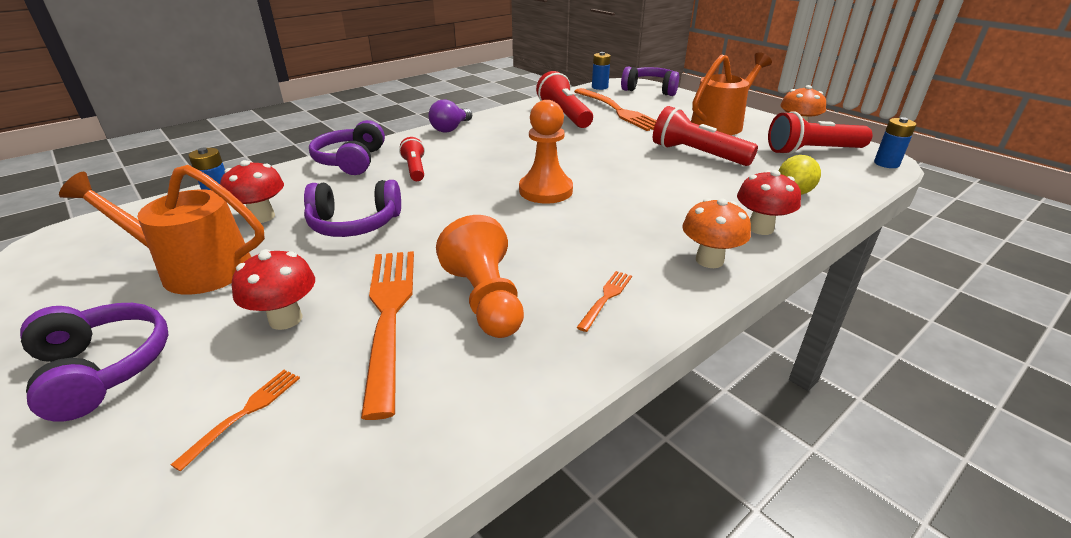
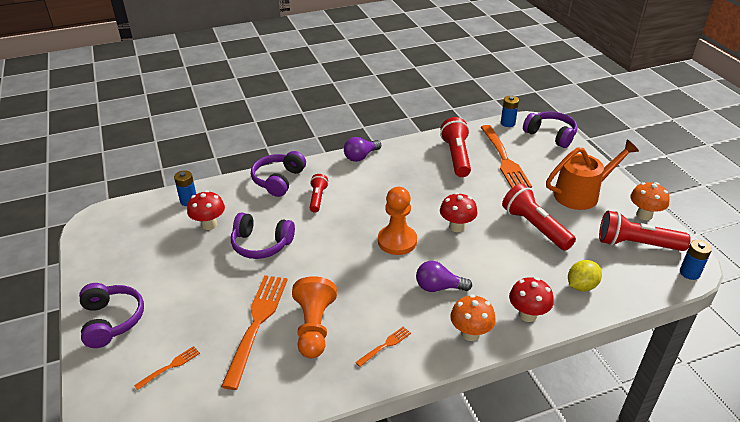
camera: 20 degrees right, 5 degrees up
(196, 268) = (165, 260): orange watering can -> none
(285, 319) = (203, 311): red mushroom -> red mushroom (456, 227)
(631, 223) = (439, 287): none -> purple light bulb

